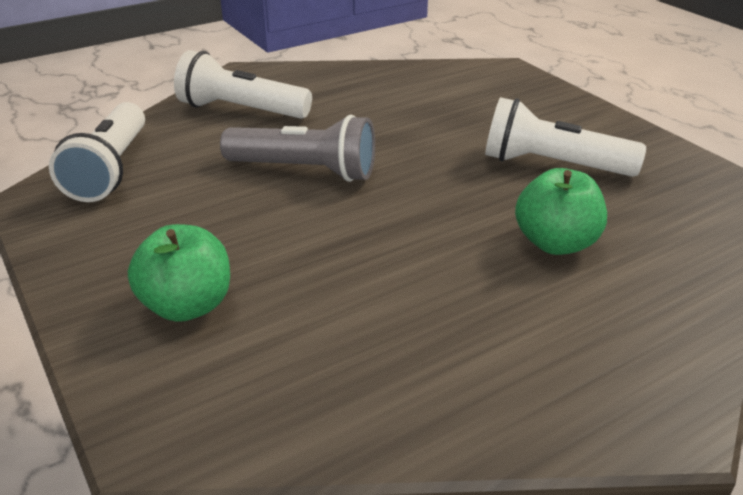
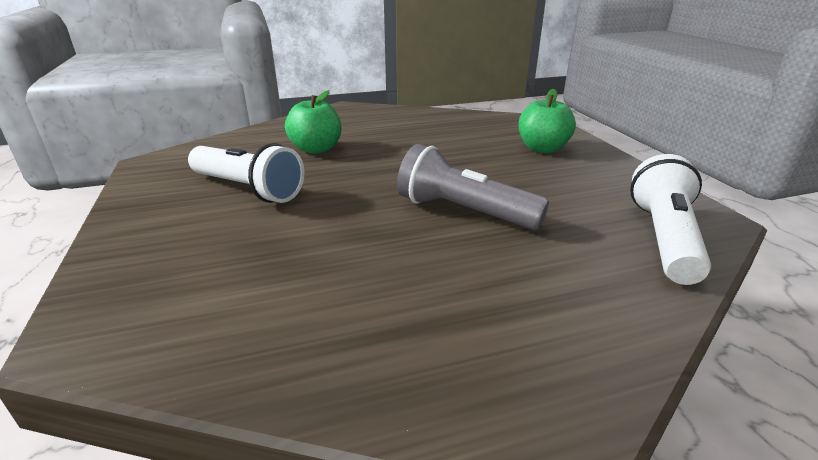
camera: 165 degrees left, 5 degrees down
(240, 110) = (541, 307): white flashlight -> none

